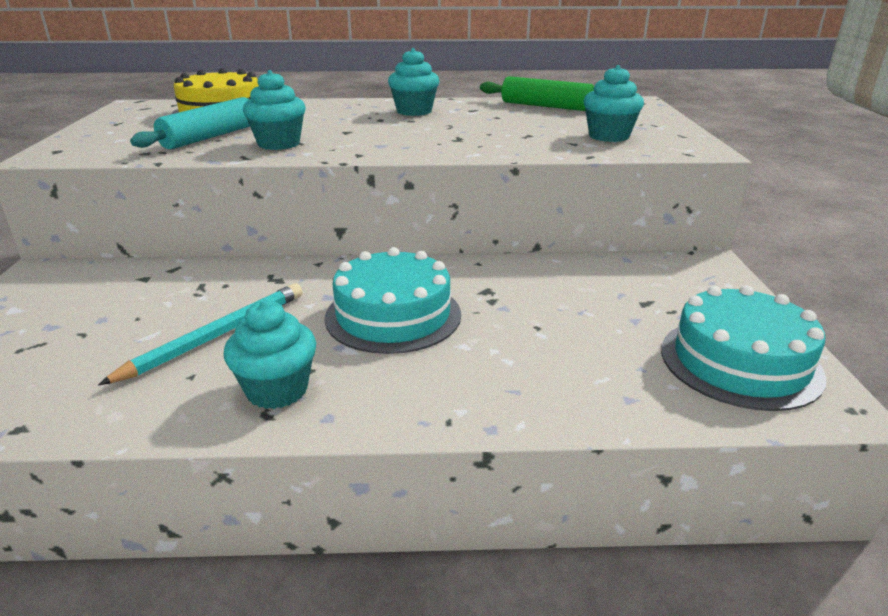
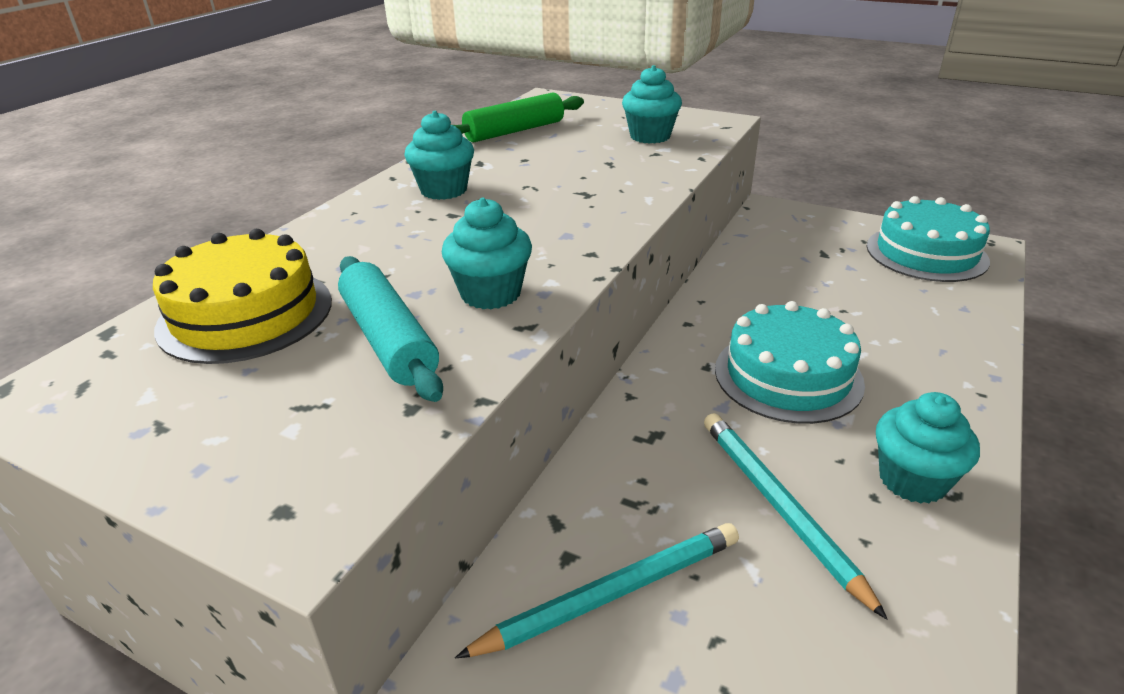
camera: 60 degrees left, 5 degrees up
(115, 296) = (611, 594): none -> turquoise pencil

